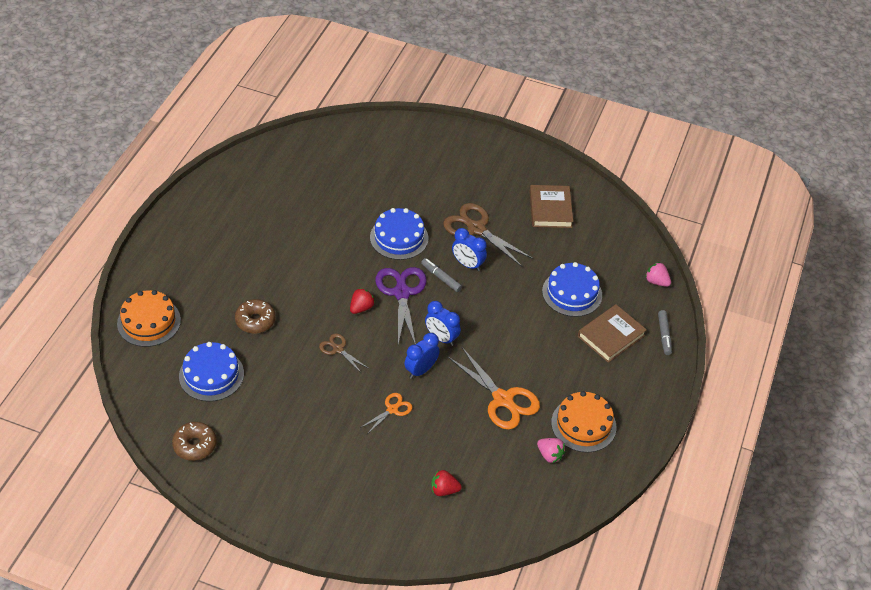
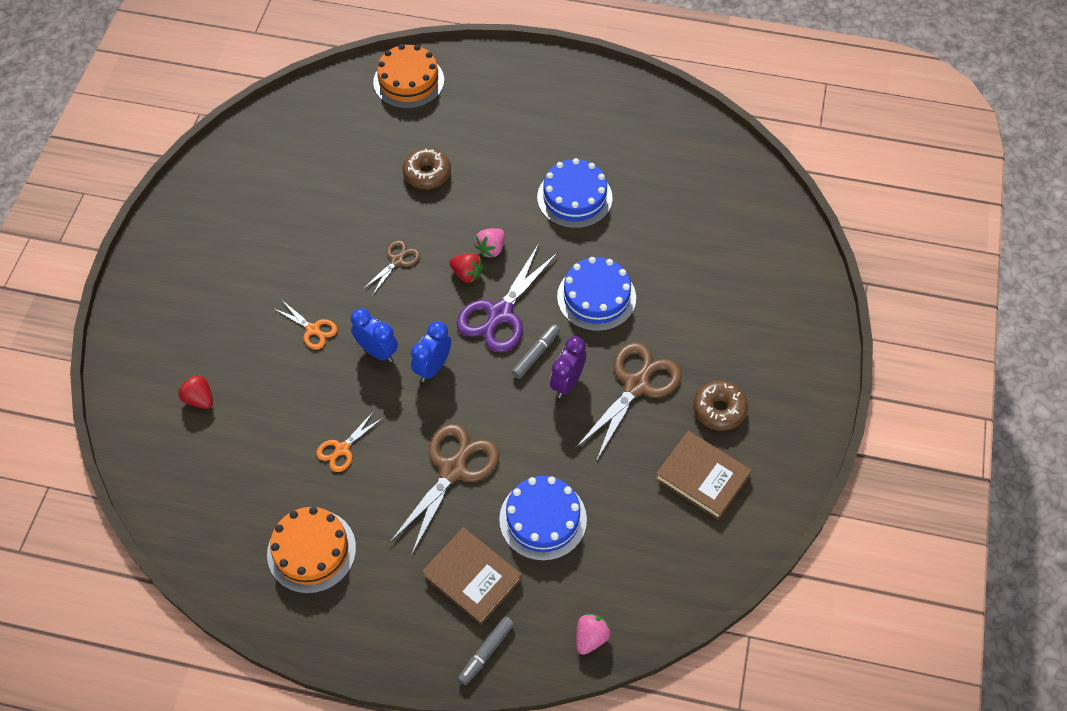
camera: 85 degrees right, 10 degrees up
(195, 445) = (245, 155): brown donut -> brown donut (719, 410)
(211, 375) = (342, 150): blue cake -> blue cake (574, 197)
(401, 293) = (500, 313): purple scissors -> purple scissors turned 135 degrees clockwise
(444, 490) = (199, 399): red strawberry -> red strawberry turned 45 degrees counterclockwise
(467, 264) = (567, 382): blue clock -> purple clock
(503, 399) = (342, 449): orange scissors -> orange scissors, size x0.53
(528, 336) = (453, 470): none -> brown scissors
(550, 209) = (702, 477): brown book -> brown book turned 45 degrees clockwise
(550, 455) = (259, 513): pink strawberry -> pink strawberry (491, 249)
(664, 335) = (486, 652): grey marker -> grey marker turned 45 degrees counterclockwise

